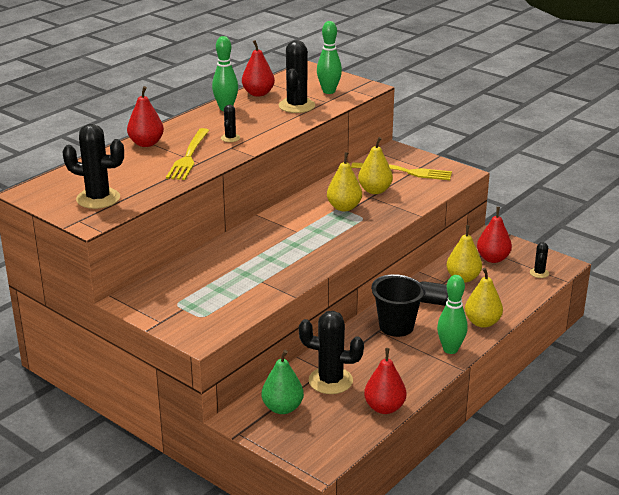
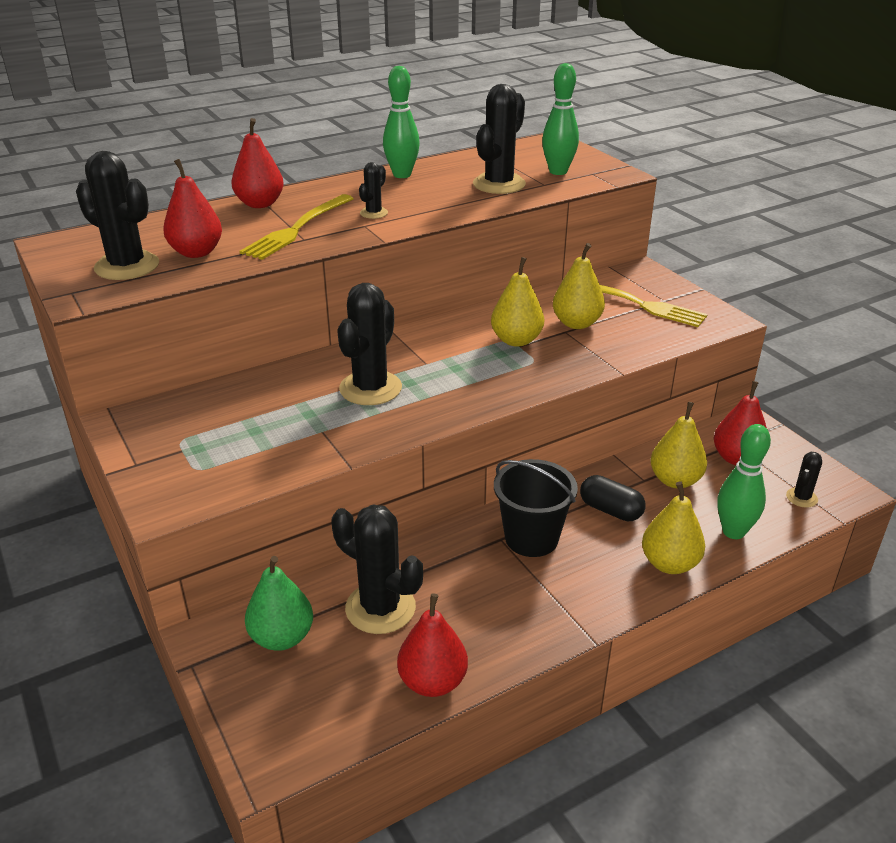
camera: 20 degrees right, 5 degrees up
(258, 93) = (460, 162): red pear -> red pear (196, 252)
(273, 252) = (370, 388): none -> black cactus
(450, 349) = (594, 600): green bowling pin -> green bowling pin (733, 532)

